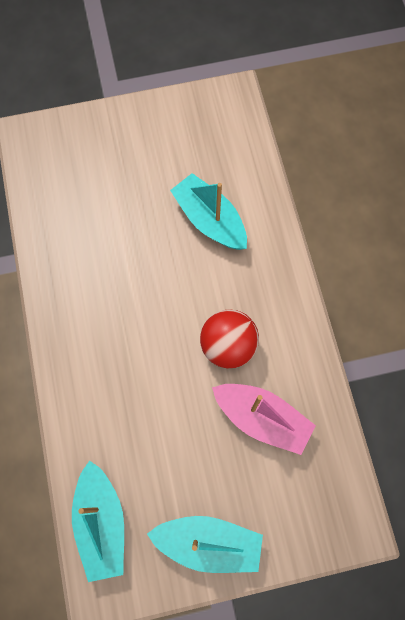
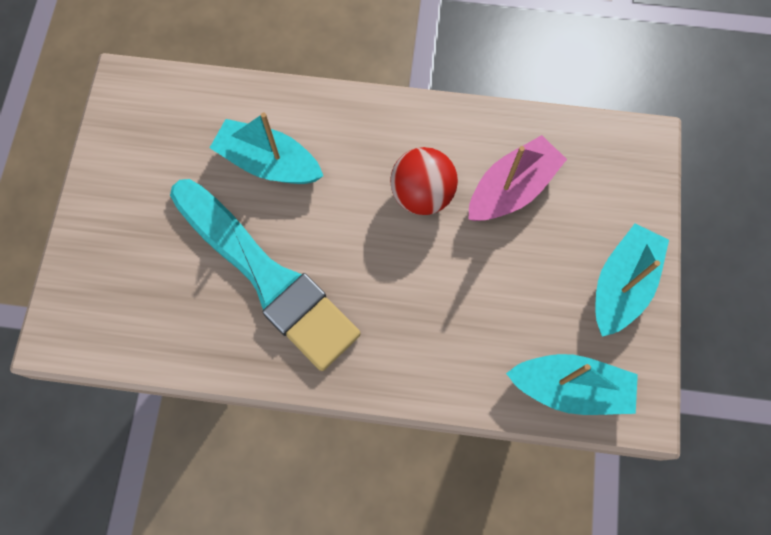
camera: 70 degrees left, 0 degrees up
(116, 254) = (266, 277): none -> turquoise brush
(209, 220) = (268, 163): turquoise boat -> turquoise boat turned 45 degrees clockwise

